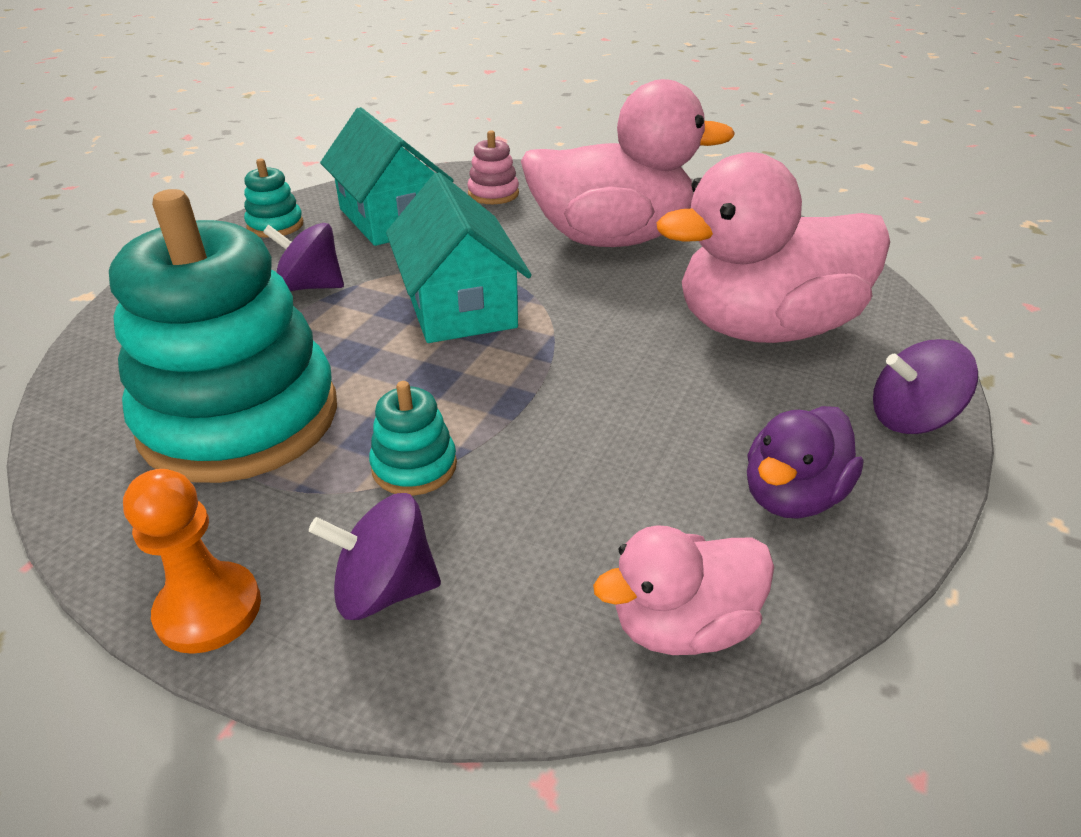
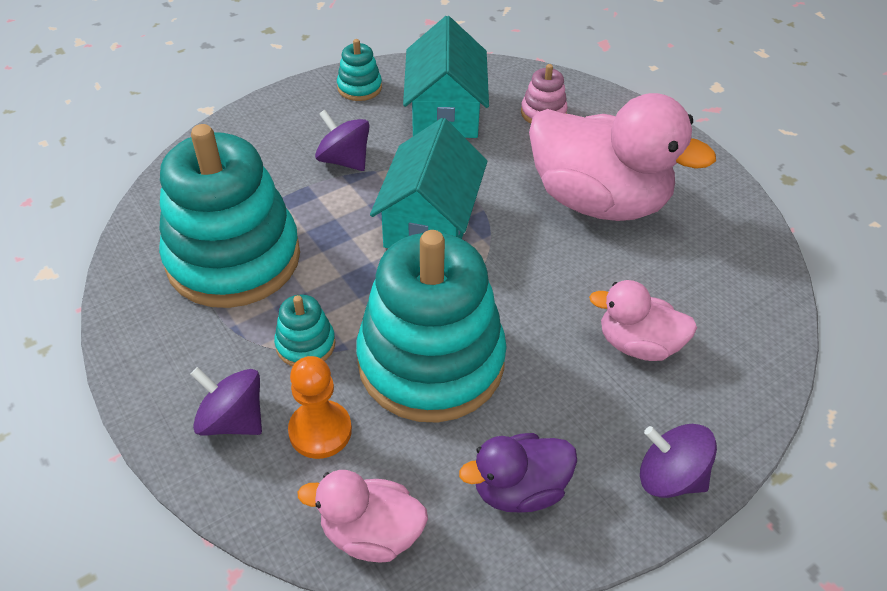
camera: 30 degrees right, 10 degrees up
(209, 610) = (142, 385): orange pawn -> orange pawn (320, 431)
(580, 422) = (431, 361): none -> turquoise stacking toy
(764, 328) = (638, 344): pink duck -> pink duck, size x0.52

